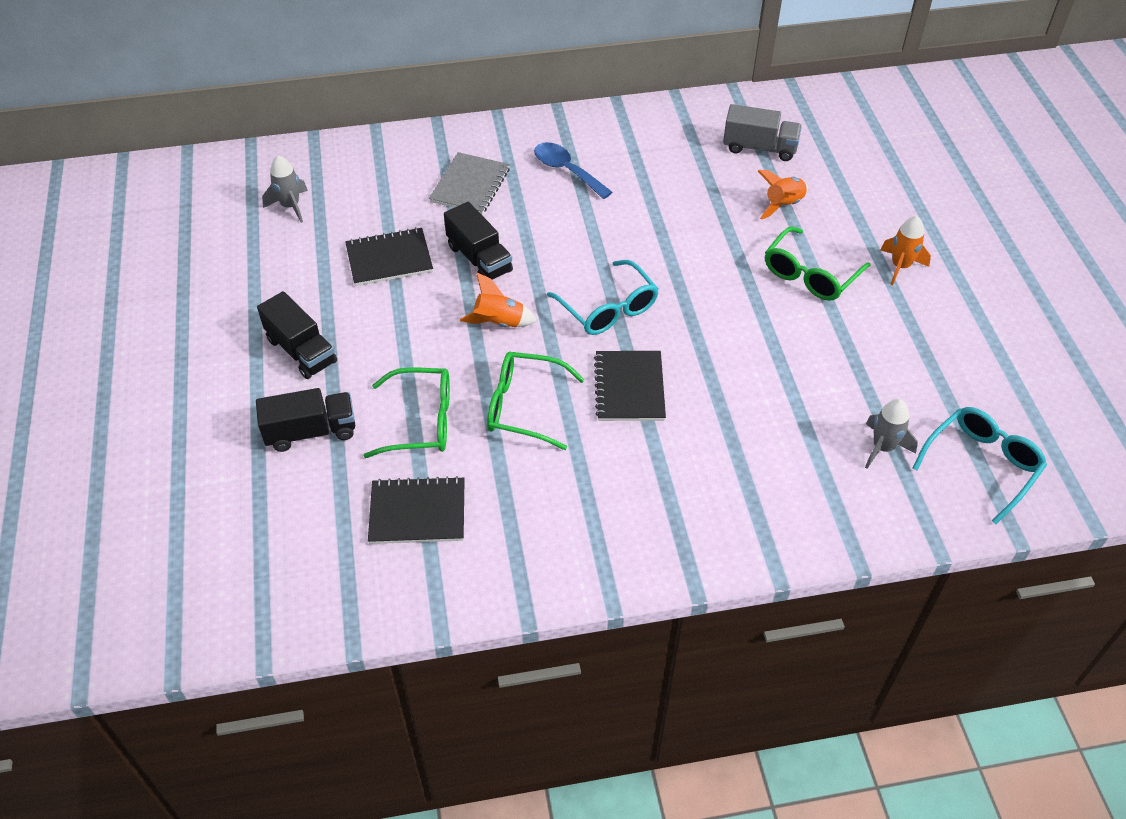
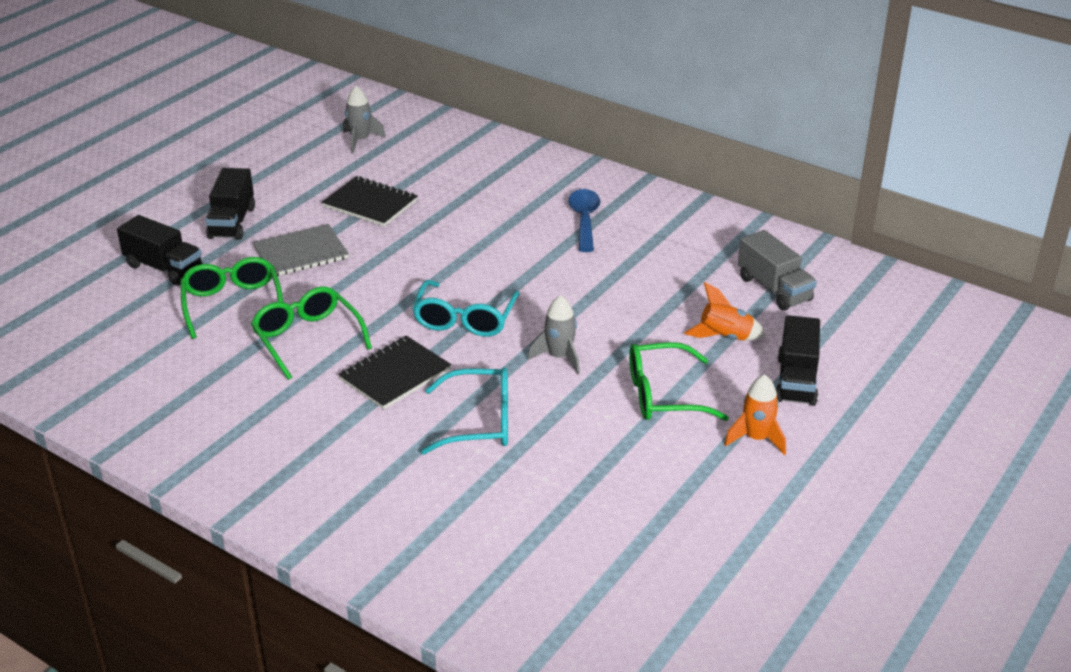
camera: 45 degrees right, 15 degrees down
(417, 512) = (145, 351): black notebook -> none
(421, 421) = (232, 304): green glasses -> green glasses turned 150 degrees counterclockwise
(470, 185) = (497, 191): grey notebook -> grey notebook (301, 253)
(479, 259) = (428, 237): black truck -> black truck (796, 380)
(499, 323) = (376, 281): orange rocket -> none
(882, 448) = (515, 542): grey rocket -> grey rocket (559, 357)
(981, 465) = (577, 613): turquoise glasses -> turquoise glasses (479, 422)

